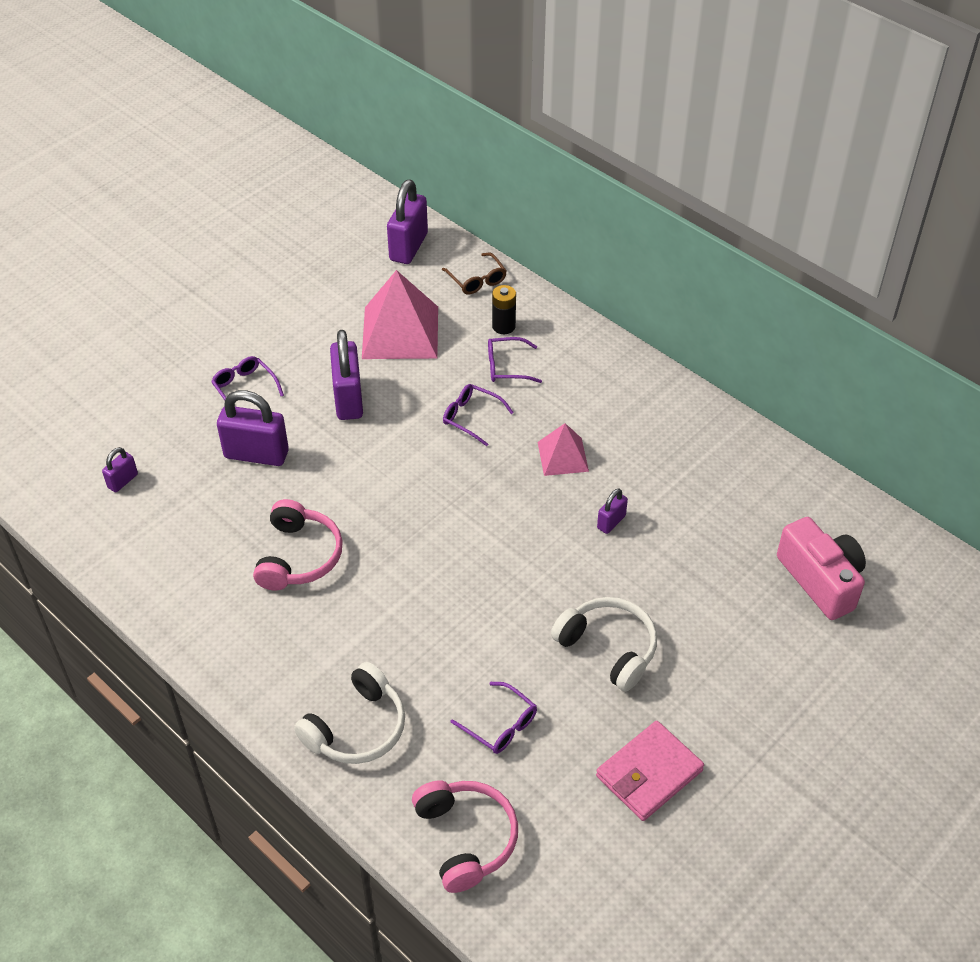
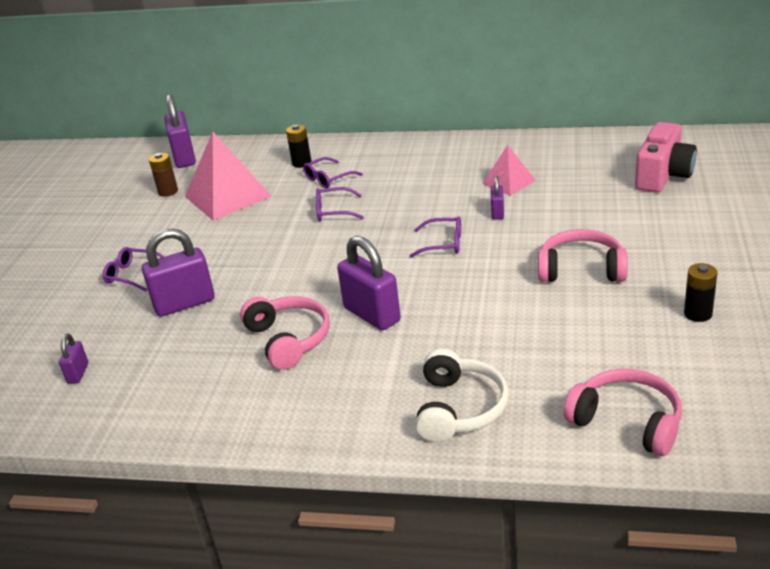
camera: 30 degrees left, 15 degrees down
(348, 399) = (227, 243): purple padlock -> purple padlock (372, 314)
(356, 290) = (168, 191): none -> brown battery
(477, 280) = (255, 152): brown glasses -> none
(500, 725) = (563, 346): purple glasses -> purple glasses (443, 244)
(563, 456) = (423, 199): pink pyramid -> pink pyramid (508, 182)
(608, 648) = (581, 269): white headphones -> pink headphones
(649, 773) = (698, 314): pink wallet -> black battery
(821, 580) = (663, 175): pink camera -> pink camera turned 90 degrees clockwise

